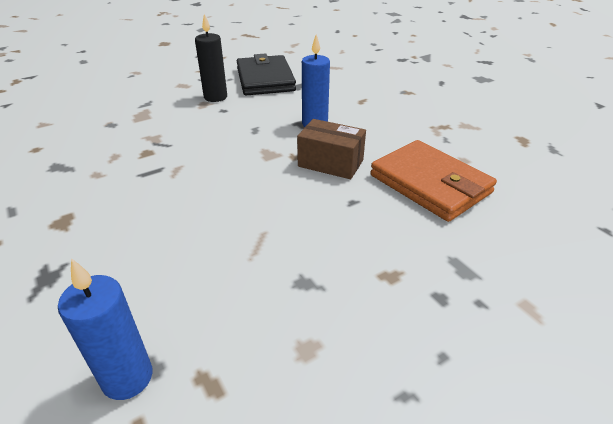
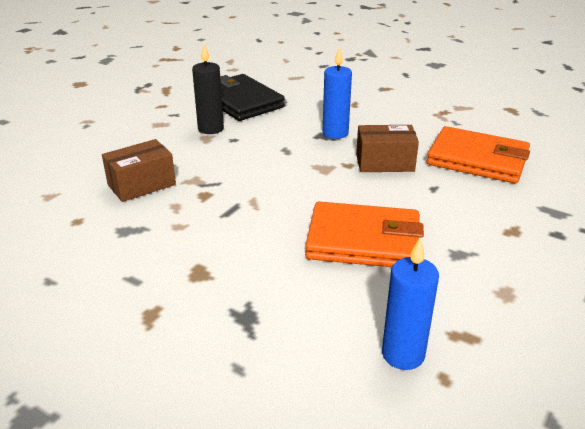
camera: 25 degrees left, 5 degrees down
(112, 131) = (141, 185): none -> brown box
(226, 236) = (363, 241): none -> orange wallet

